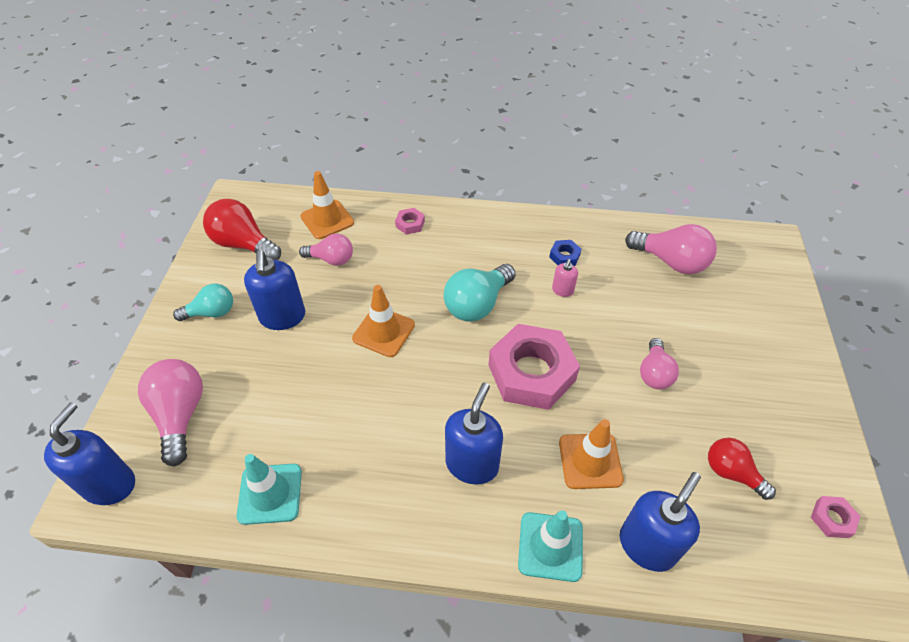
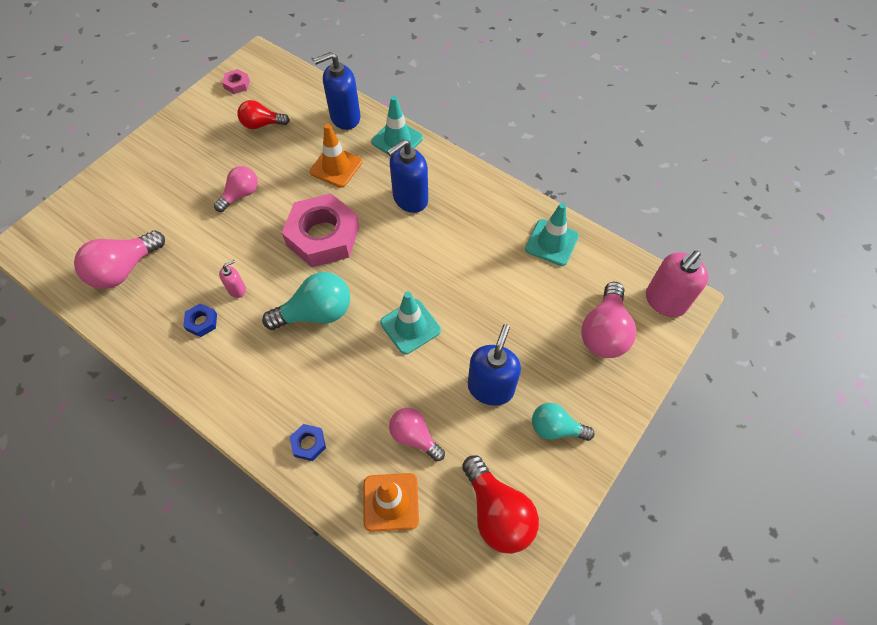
camera: 150 degrees left, 10 degrees up
(109, 484) = (665, 301): blue soap dispenser -> pink soap dispenser
(383, 332) = (410, 326): orange traffic cone -> turquoise traffic cone
(410, 224) = (308, 443): pink nut -> blue nut
(671, 262) = (124, 269): pink light bulb -> pink light bulb turned 105 degrees counterclockwise
(731, 473) = (262, 124): red light bulb -> red light bulb turned 105 degrees clockwise

